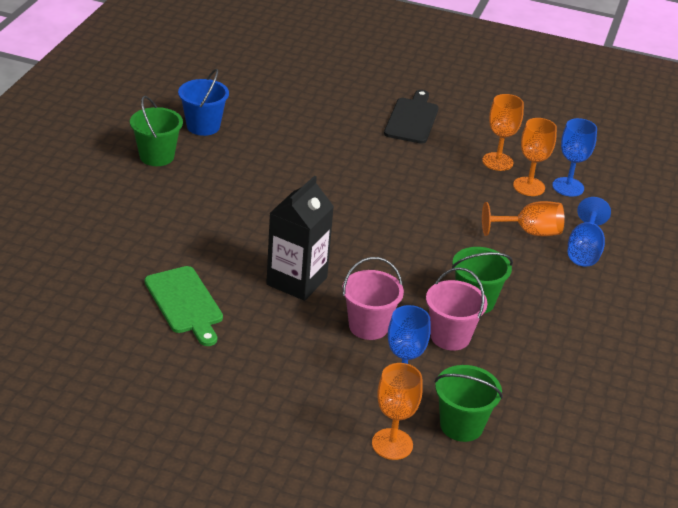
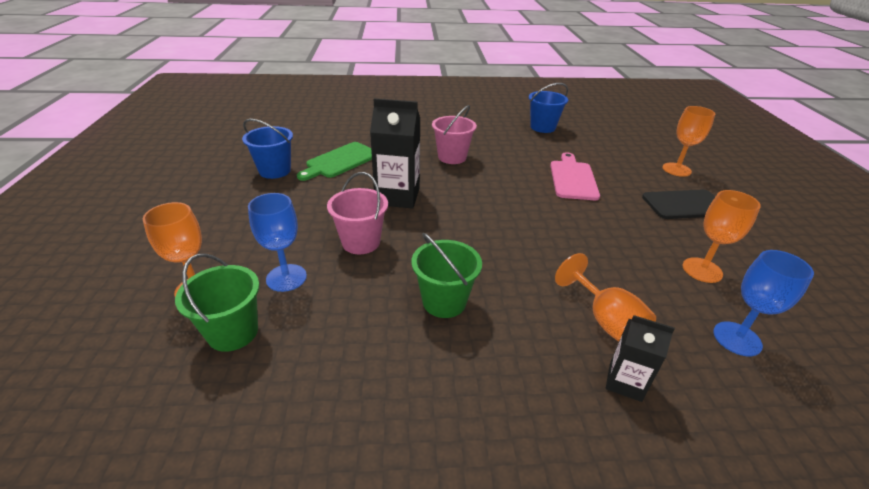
camera: 70 degrees right, 0 degrees up
(157, 156) = (489, 121): green bucket -> none
(175, 361) = (275, 171): none -> blue bucket
(330, 158) = (572, 178): none -> pink cutting board
(450, 337) = (374, 295): pink bucket -> pink bucket (452, 157)
(529, 186) = (690, 303): orange goblet -> orange goblet (676, 169)
(584, 250) = (625, 382): blue goblet -> black carton

